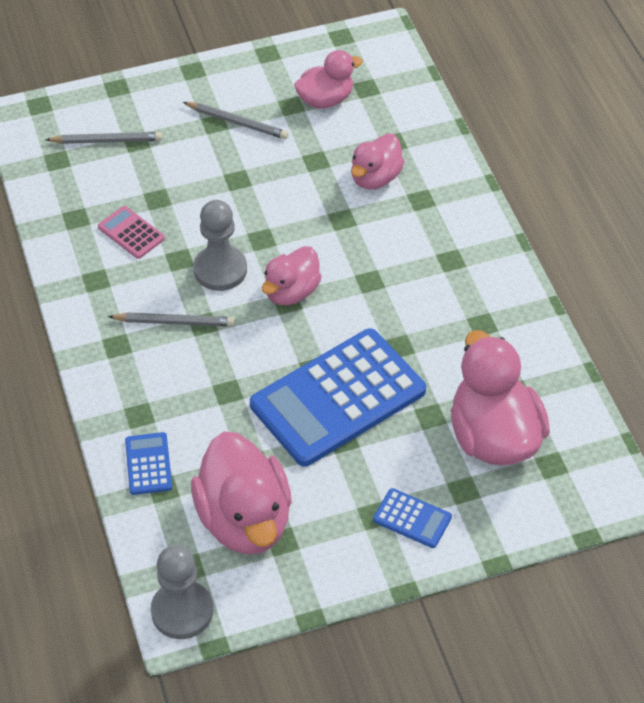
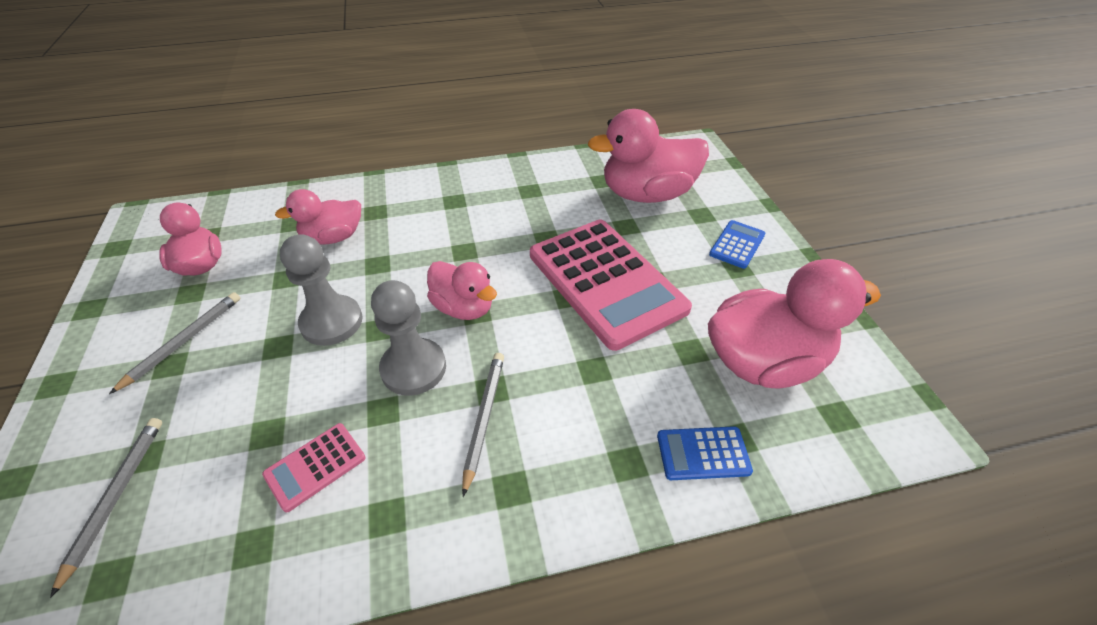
camera: 85 degrees left, 5 degrees down
(182, 611) = (898, 424): grey pawn -> grey pawn (331, 322)
(337, 398) = (606, 282): blue calculator -> pink calculator
(375, 178) = (333, 237): pink duck -> pink duck turned 120 degrees clockwise

